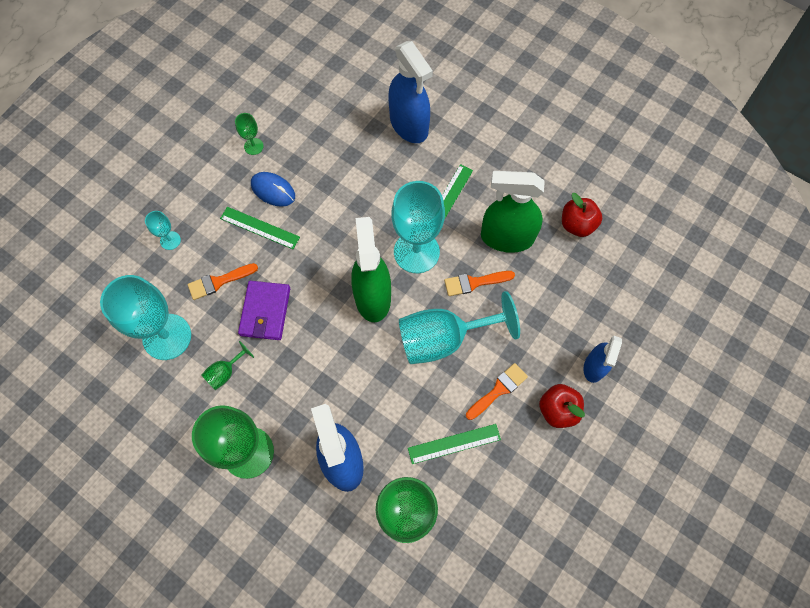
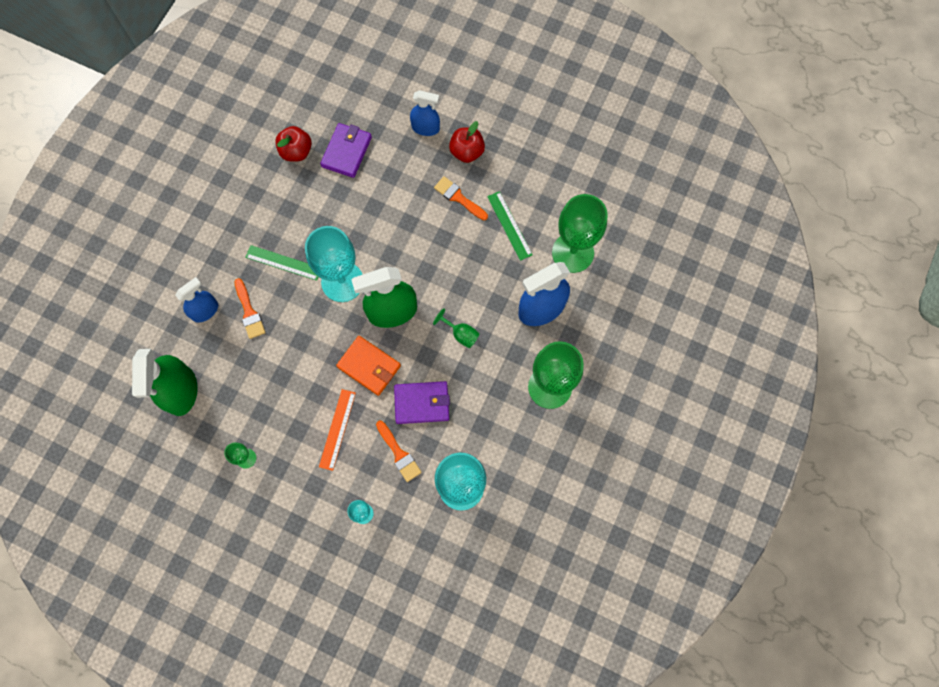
camera: 100 degrees left, 5 degrees up
(225, 372) = (484, 424): green goblet -> green goblet (461, 334)
(260, 227) = (337, 429): green ruler -> orange ruler
(273, 190) = (295, 426): blue mouse -> none
(317, 265) = (369, 366): none -> orange wallet
(409, 125) = (205, 311): blue spray bottle -> blue spray bottle, size x0.60
(443, 339) = (421, 246): turquoise goblet -> none
(474, 282) = (365, 228): orange brush -> orange brush (249, 312)
(506, 237) = (317, 207): green spray bottle -> green spray bottle (181, 391)
(571, 276) = (346, 152): none -> purple wallet

